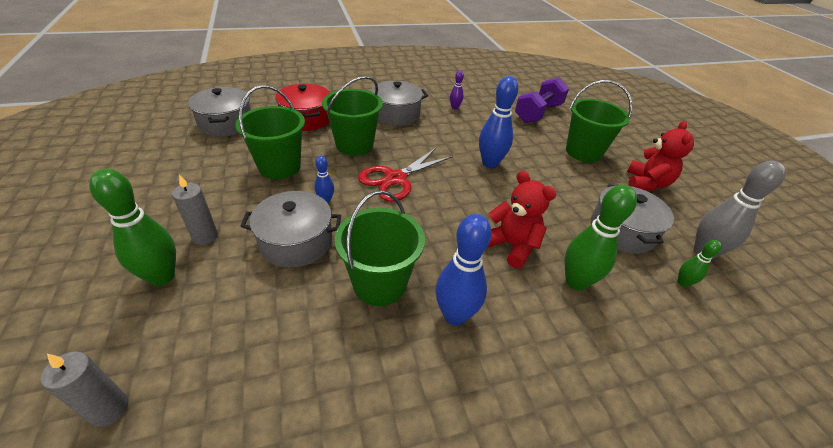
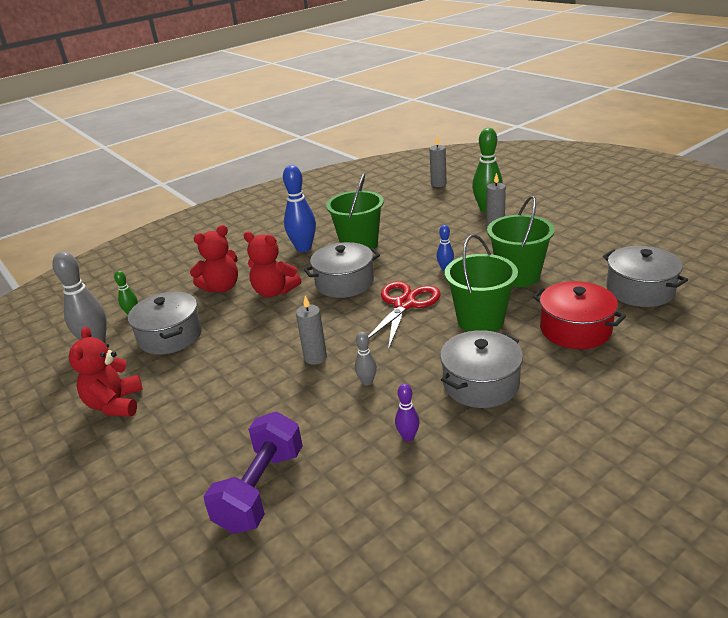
camera: 165 degrees right, 10 degrees down
(296, 242) = (434, 243): grey pot -> grey pot (344, 283)
(461, 137) = (367, 382): none -> grey bowling pin
(490, 163) = (315, 357): blue bowling pin -> grey candle
(576, 282) = (221, 287): green bowling pin -> red teddy bear
(583, 152) = (190, 425): green bucket -> none

